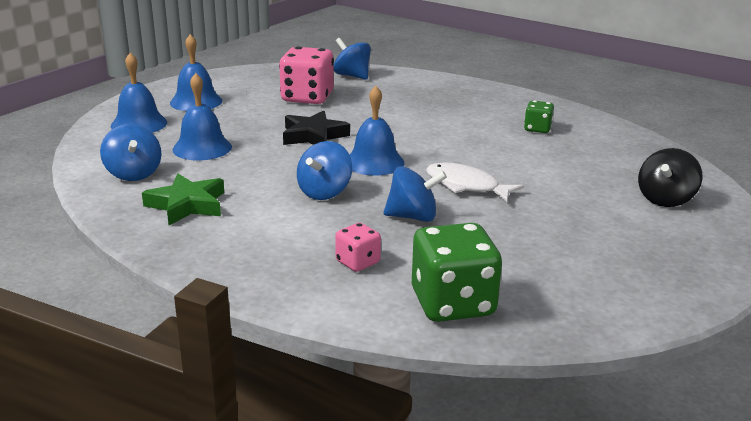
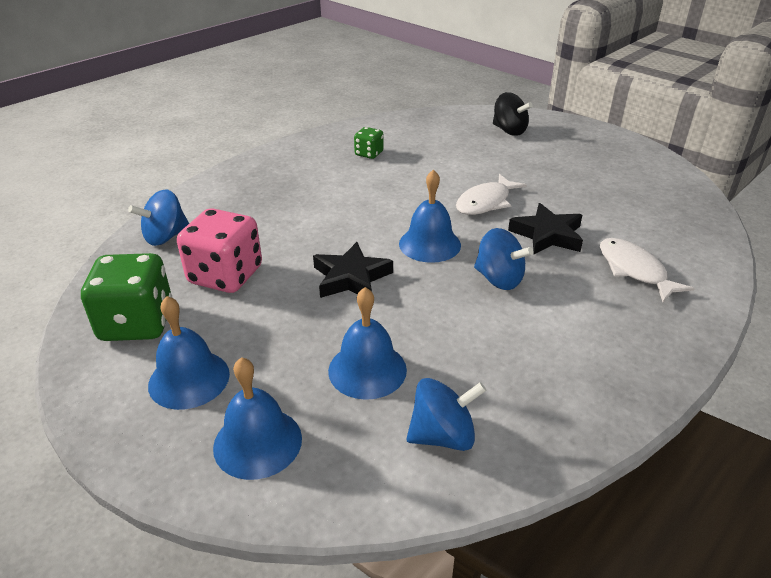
camera: 80 degrees left, 10 degrees up
(187, 205) = (533, 380): green star -> none
(357, 262) = (634, 270): pink dice -> white fish
(413, 217) = (547, 235): blue spinning top -> black star
(452, 303) = (683, 233): green dice -> green dice (137, 323)

